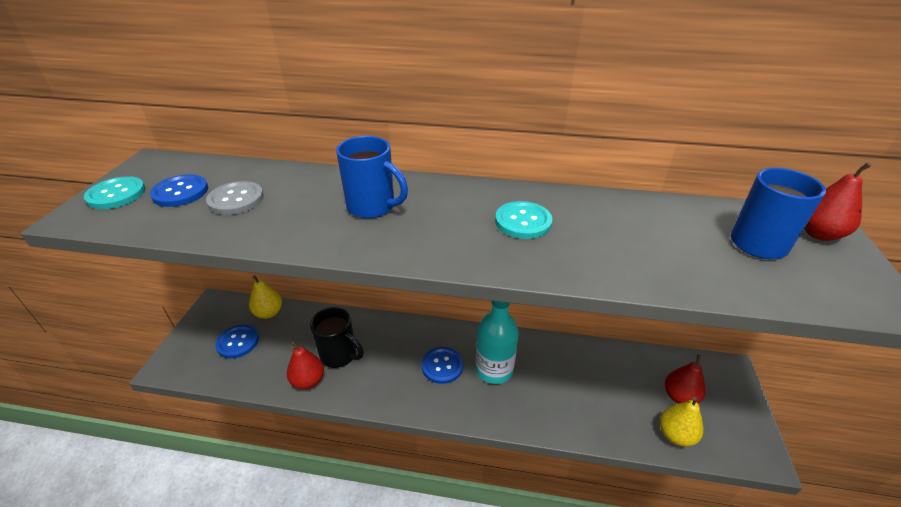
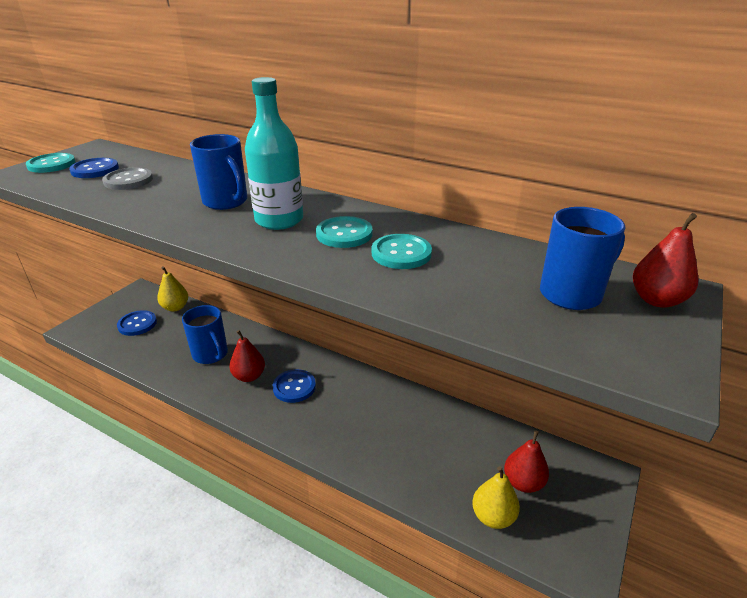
camera: 20 degrees right, 5 degrees down
(308, 381) = (172, 368): red pear -> red pear (249, 376)
(340, 355) = (211, 355): black mug -> blue mug
(494, 369) = (341, 403): turquoise bottle -> turquoise bottle (279, 220)
(592, 232) = (401, 253): none -> turquoise button

